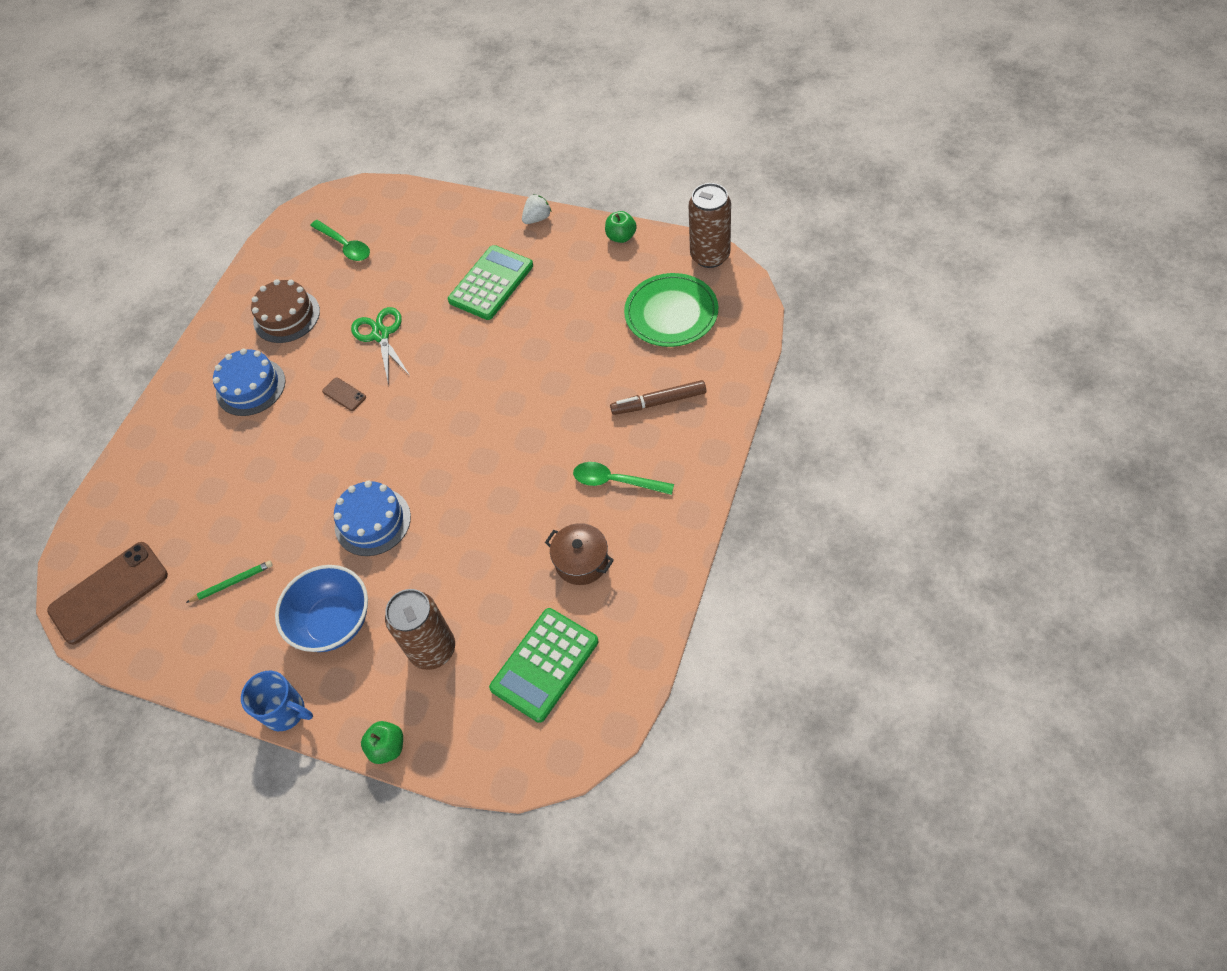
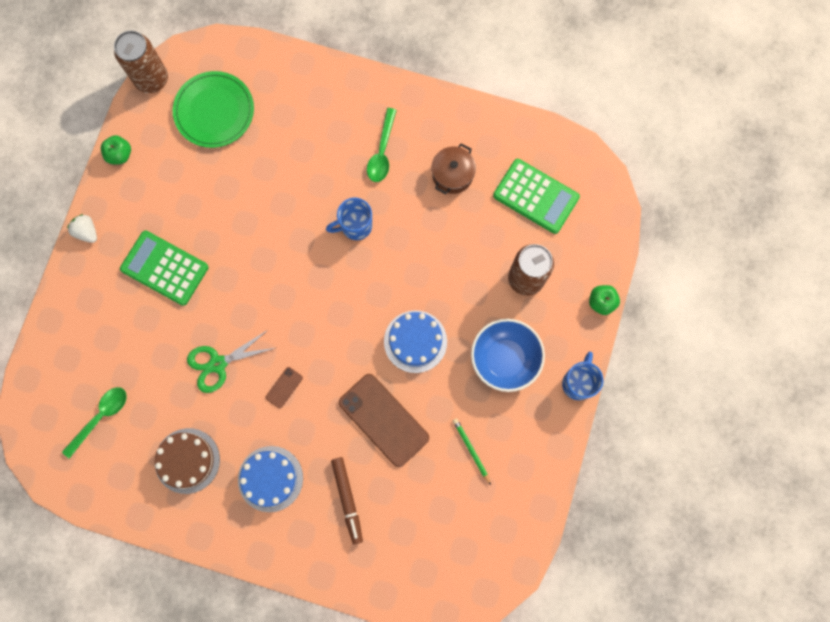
camera: 100 degrees left, 20 degrees up
(109, 593) = (481, 558): brown phone -> brown phone (384, 420)
(522, 455) = (355, 226): none -> blue mug
(659, 402) = (307, 120): brown marker -> brown marker (347, 500)

